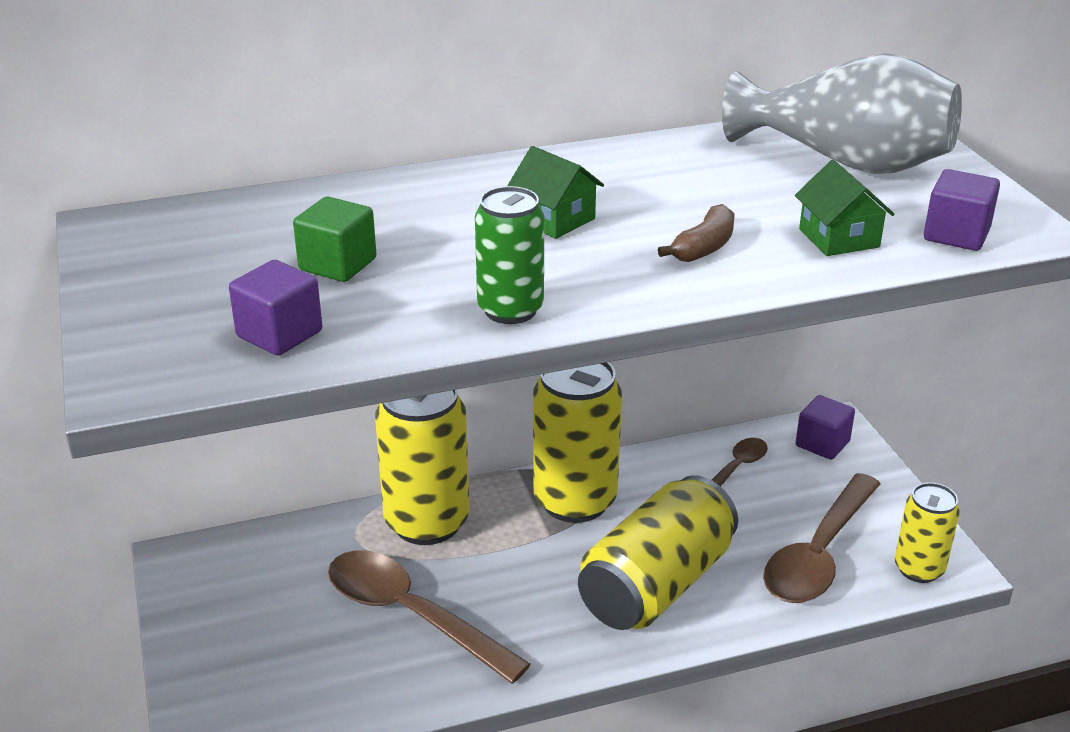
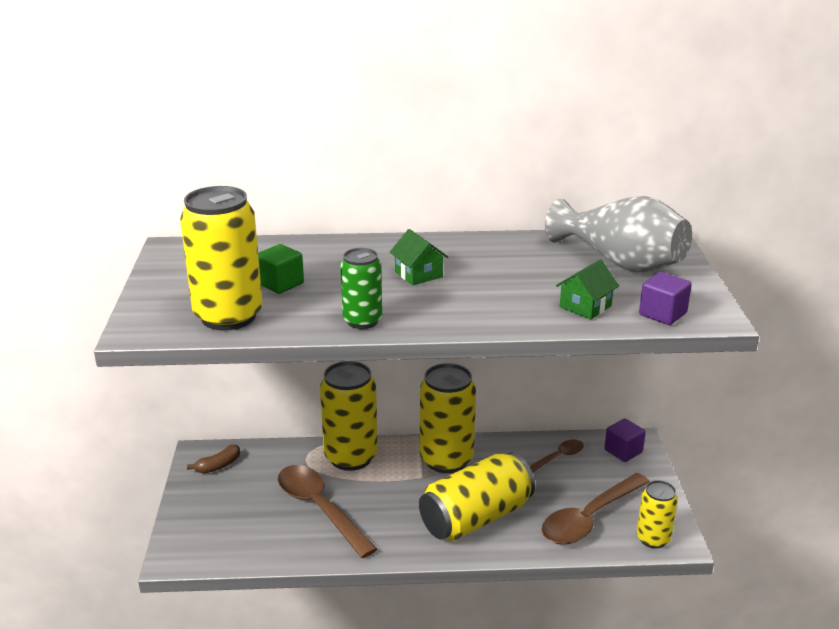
camera: 15 degrees right, 5 degrees down
(279, 334) = (228, 316): purple cube -> yellow can
(704, 247) = (498, 301): brown banana -> brown banana (218, 466)
(839, 238) = (585, 306): green house -> green house turned 45 degrees clockwise

